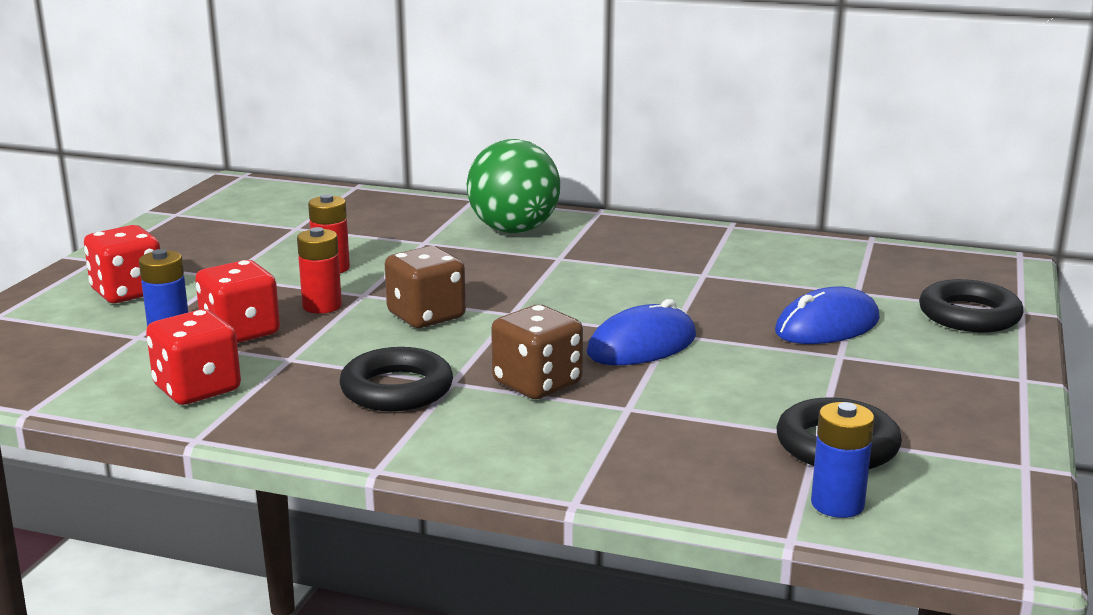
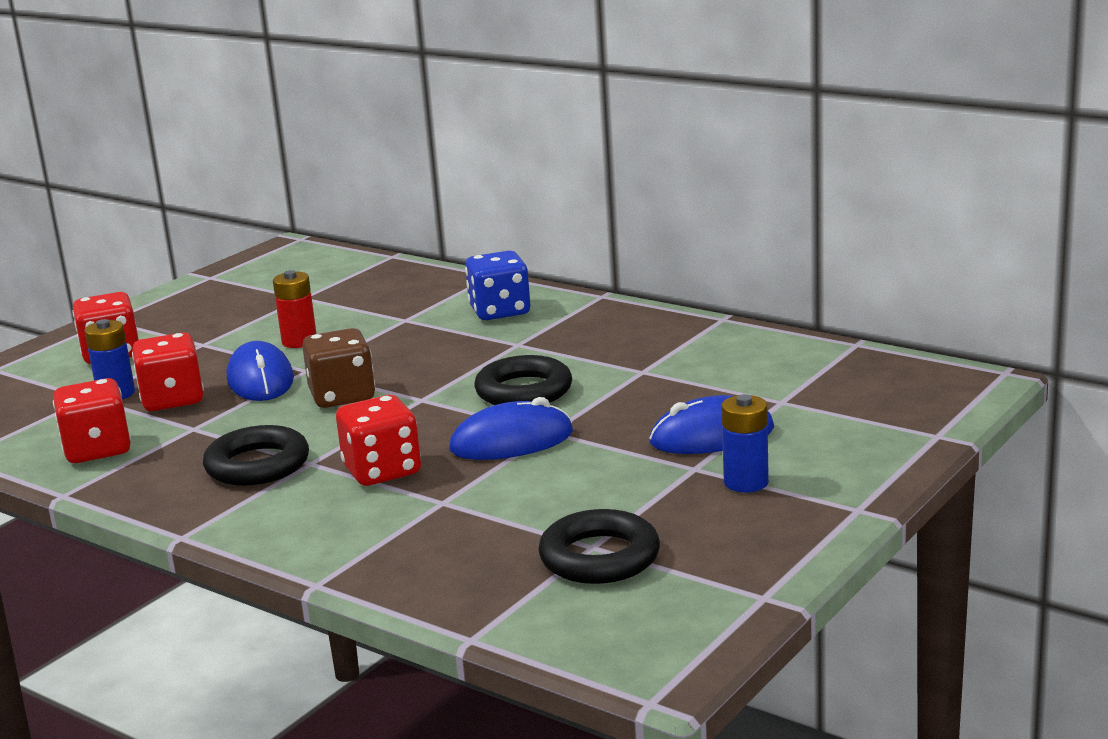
camera: 20 degrees right, 0 degrees up
(322, 306) = (260, 379): red battery -> blue mouse
(514, 230) = (500, 311): green ball -> blue dice
(537, 384) = (382, 471): brown dice -> red dice
(837, 504) = (544, 612): blue battery -> blue battery (746, 482)
(969, 315) = (873, 436): black ring -> black ring (524, 391)

